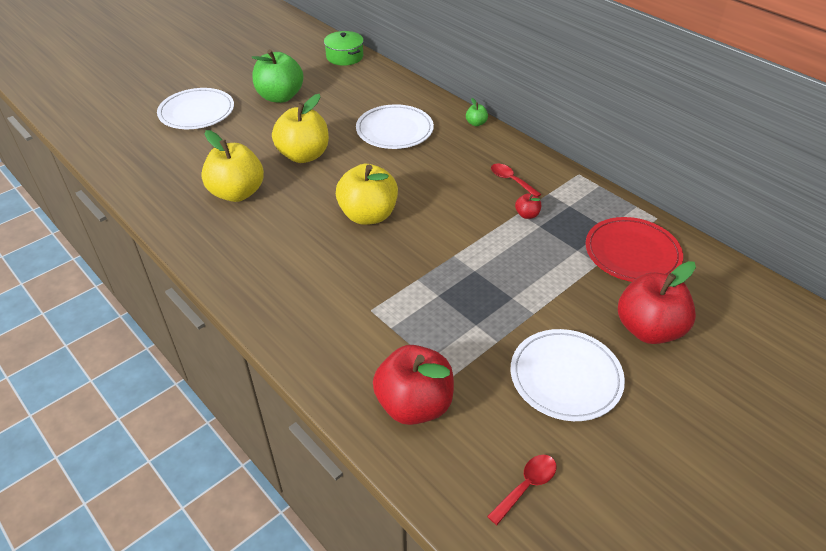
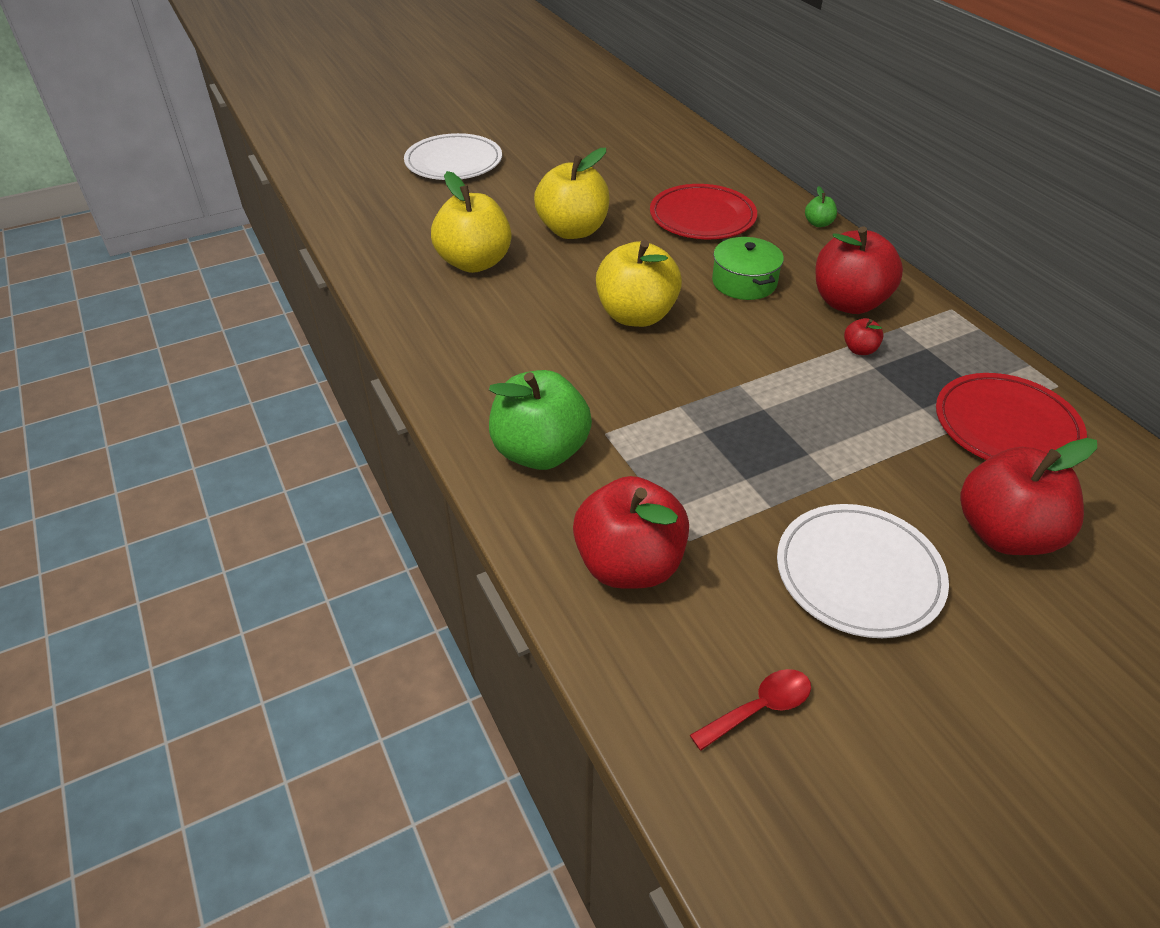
camera: 15 degrees right, 0 degrees up
(280, 97) = (563, 157): green apple -> green apple (540, 452)
(344, 57) = (661, 121): green pot -> green pot (744, 282)
(394, 130) = (702, 217): white plate -> red plate
(511, 180) = (849, 303): red spoon -> red apple

